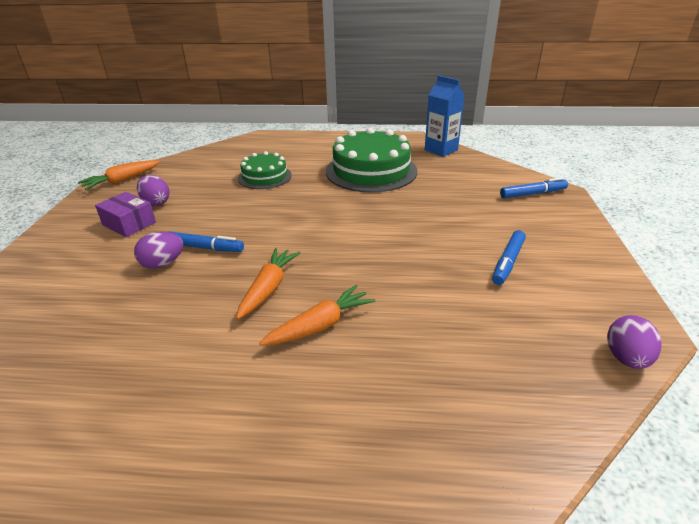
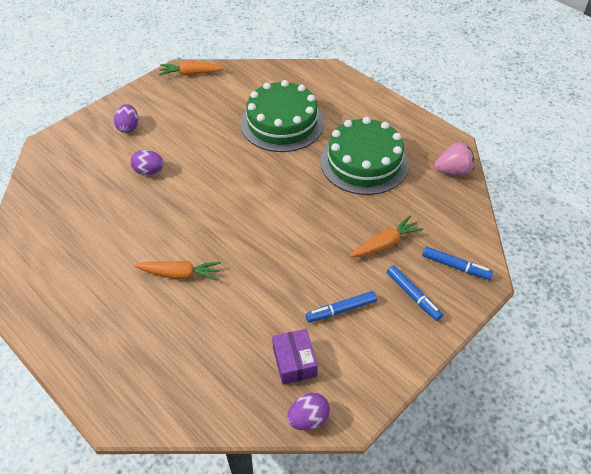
camera: 40 degrees right, 15 degrees up
(129, 223) = (161, 123): purple box -> purple box (294, 362)
(156, 202) = (191, 110): purple egg -> purple egg (128, 127)
(205, 247) = (181, 172): blue marker -> blue marker (413, 296)
(264, 177) = (282, 123): green cake -> green cake, size x1.74
(268, 288) = (182, 229): orange carrot -> orange carrot (385, 244)
(441, 150) = (453, 171): blue carton -> pink strawberry

